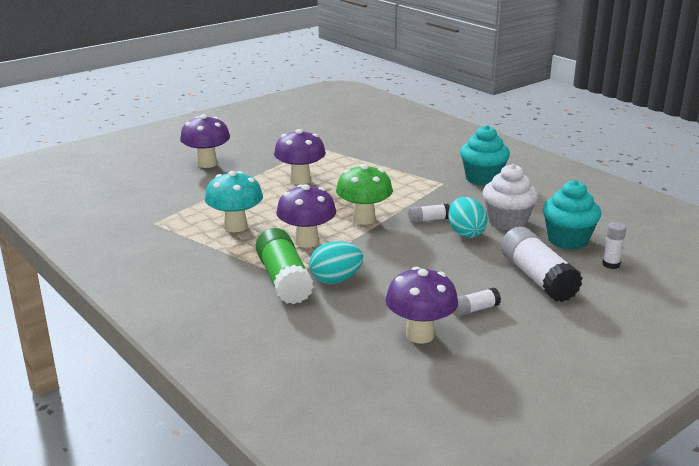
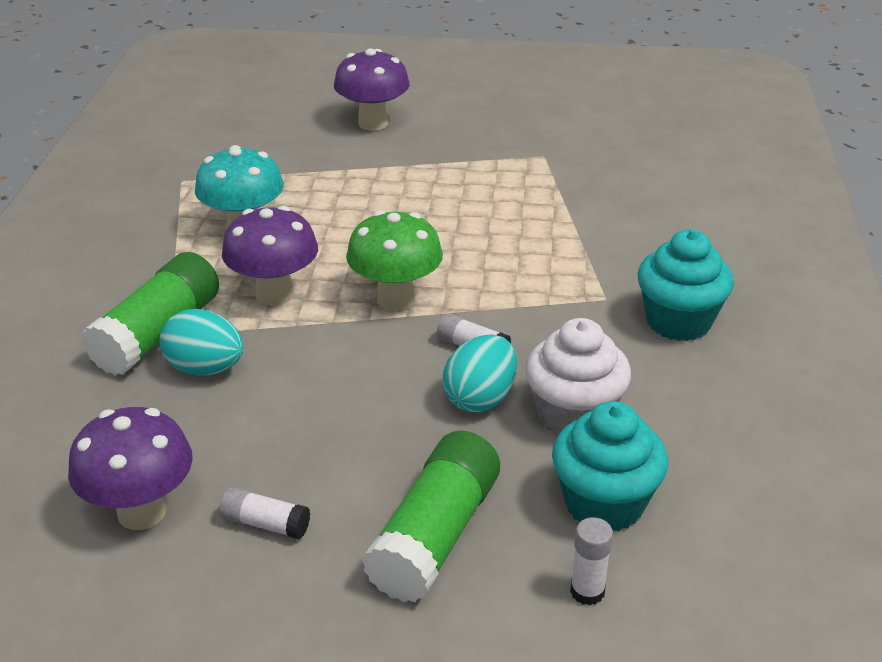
camera: 45 degrees right, 10 degrees up
(300, 180) = (431, 198): purple mushroom -> none
(537, 278) = (435, 536): white glue stick -> green glue stick

